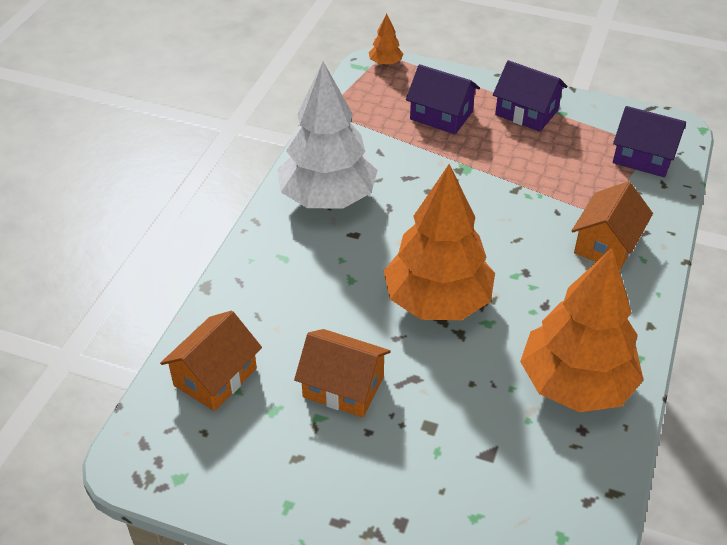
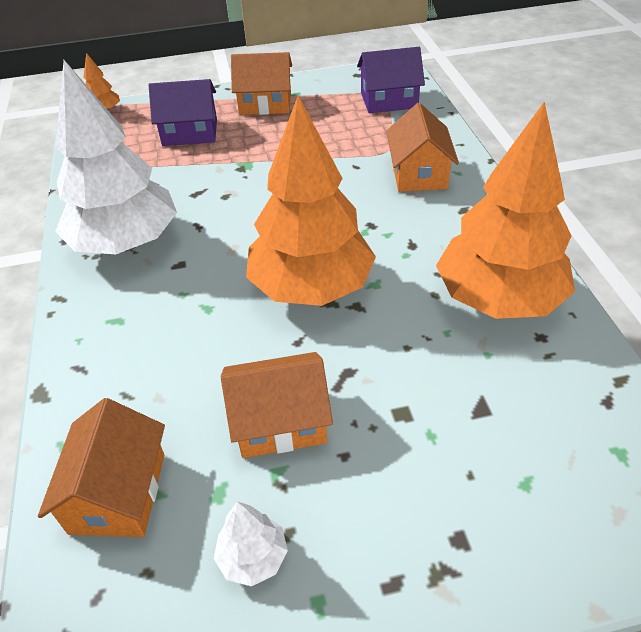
camera: 30 degrees left, 0 degrees up
(268, 459) = (253, 557): none -> white tree
(526, 112) = (265, 103): purple house -> orange house

